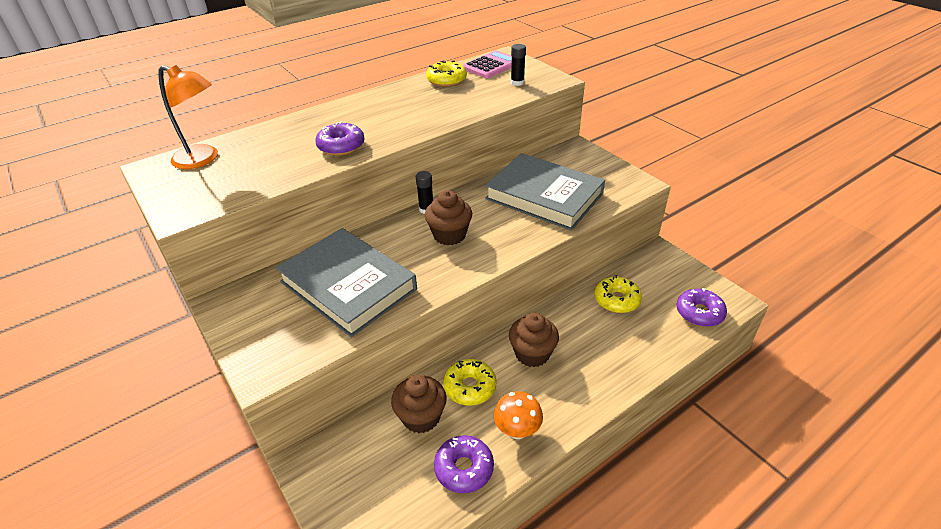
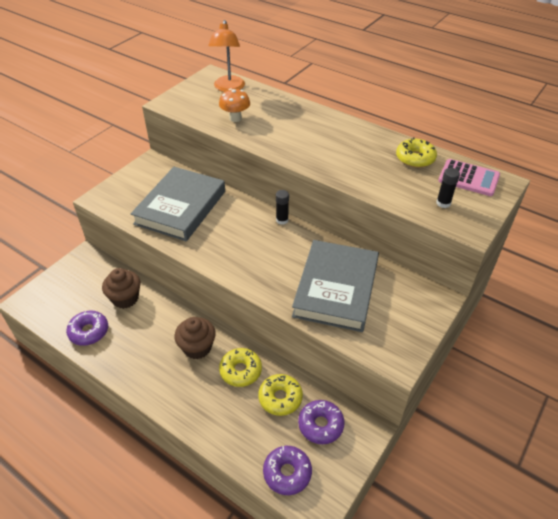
camera: 70 degrees right, 5 degrees up
(341, 146) = (271, 136): purple donut -> purple donut (320, 425)
(449, 235) = (254, 242): brown cupcake -> none
(470, 387) = (156, 317): yellow donut -> yellow donut (240, 371)
(517, 430) = (123, 354): orange mushroom -> orange mushroom (235, 118)

